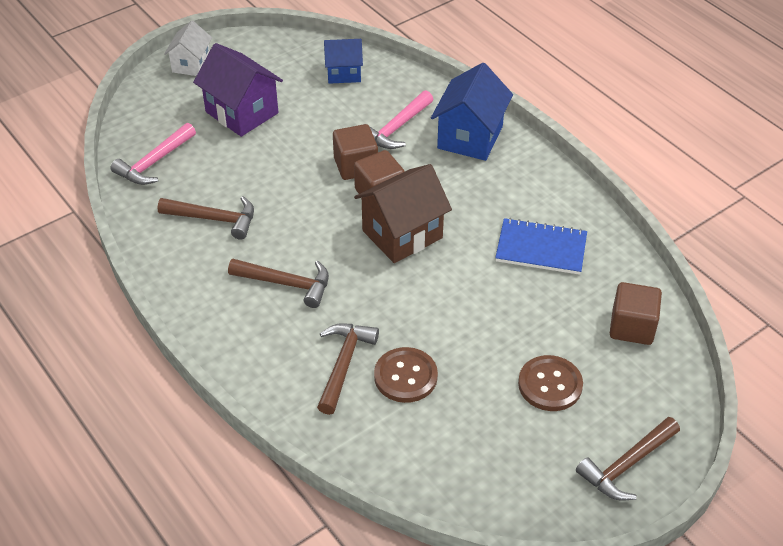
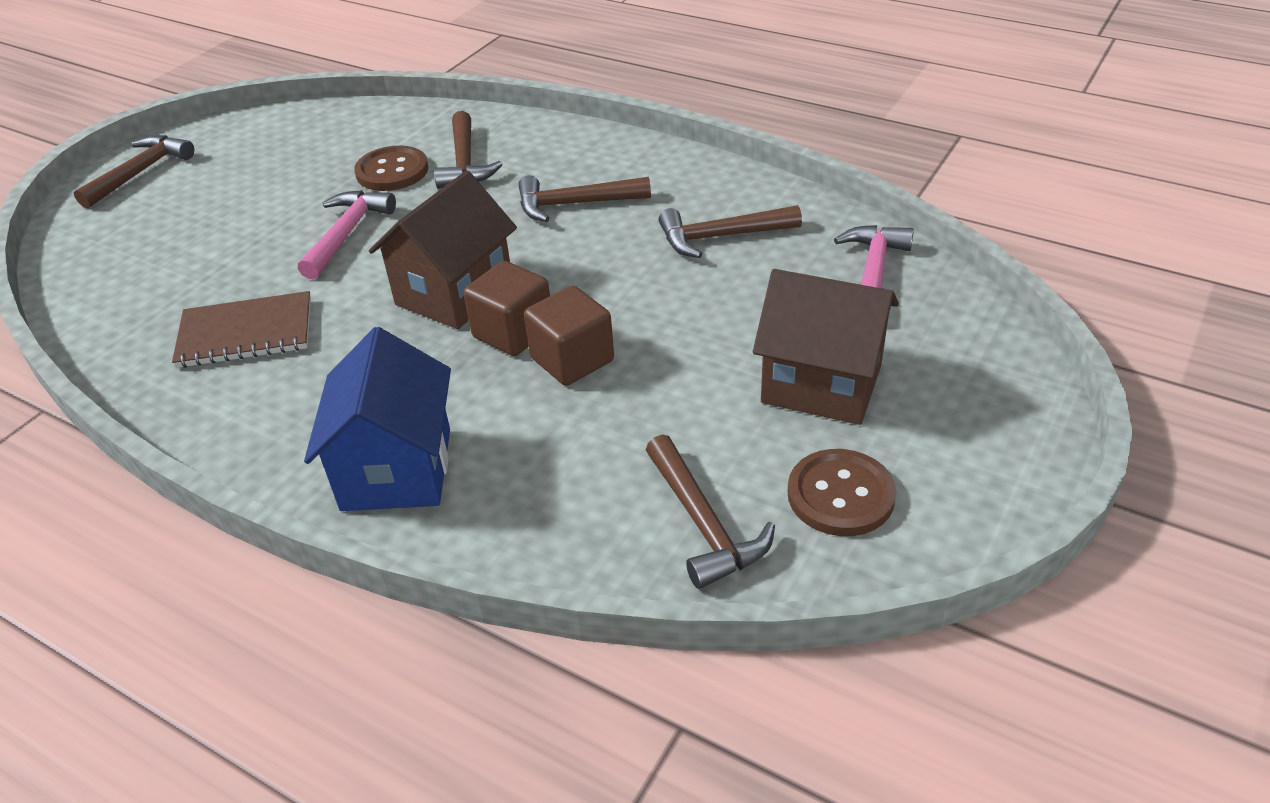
camera: 160 degrees right, 5 degrees down
(191, 64) = (1001, 441): white house -> none
(242, 112) = (821, 384): purple house -> brown house
(344, 73) = (703, 524): blue house -> brown hammer
(396, 128) = (538, 443): pink hammer -> pink hammer (347, 234)
(541, 248) = (246, 333): blue notebook -> brown notebook
(550, 385) = (225, 206): brown button -> brown button (840, 495)
(632, 327) = (117, 282): brown cube -> none

